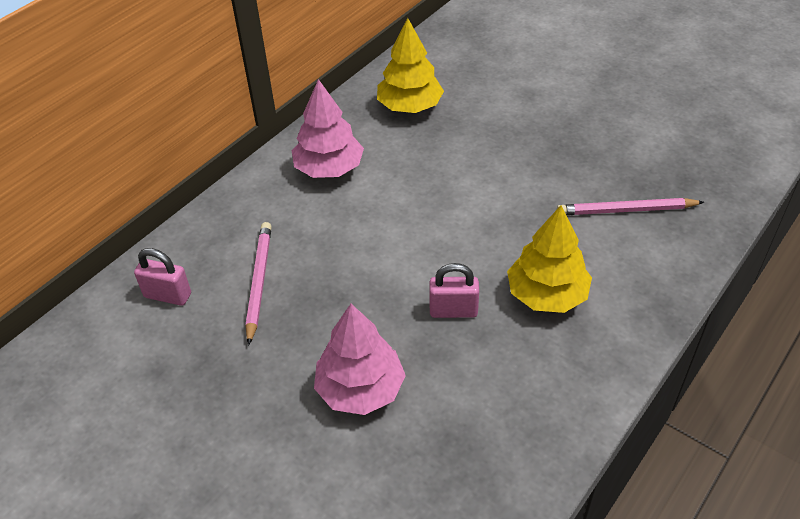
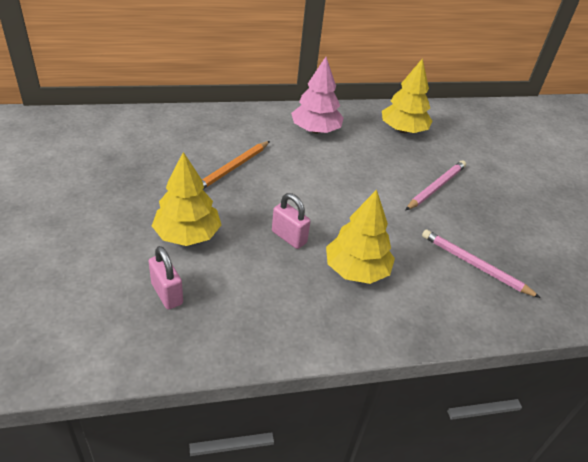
camera: 35 degrees right, 5 degrees down
(168, 295) = (160, 131): pink padlock -> pink padlock (167, 294)
(259, 282) = (208, 154): pink pencil -> pink pencil (436, 187)
(305, 278) = (232, 168): none -> orange pencil
(360, 389) = (187, 235): pink tree -> yellow tree

